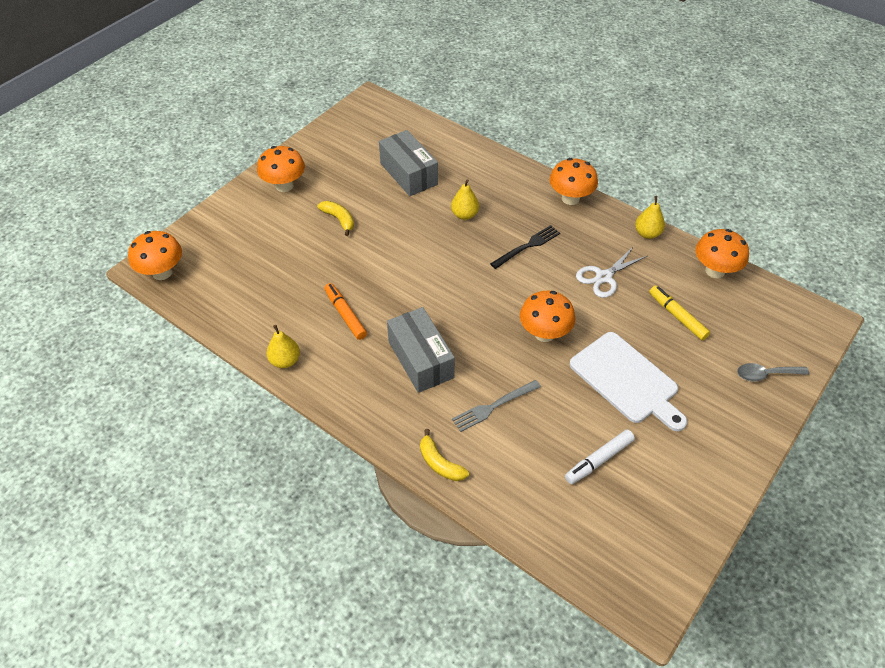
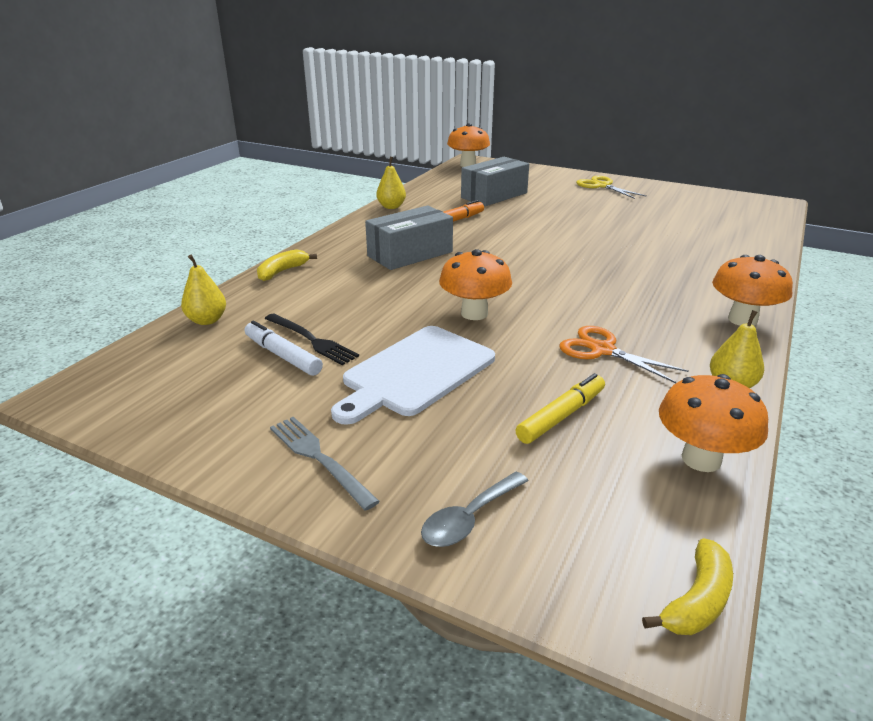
camera: 80 degrees right, 20 degrees down
(284, 186) = (602, 186): orange mushroom -> yellow scissors
(339, 219) = (576, 208): yellow banana -> yellow banana (697, 600)
(409, 174) = (677, 228): grey box -> grey box (494, 195)
(464, 215) = (639, 258): yellow pear -> yellow pear (207, 320)
(493, 406) = (356, 291): grey fork -> grey fork (319, 458)
(527, 246) = (618, 296): black fork -> black fork (311, 340)
(603, 277) = (602, 350): white scissors -> orange scissors
(766, 374) = (469, 518): grey spoon -> grey spoon turned 120 degrees counterclockwise

